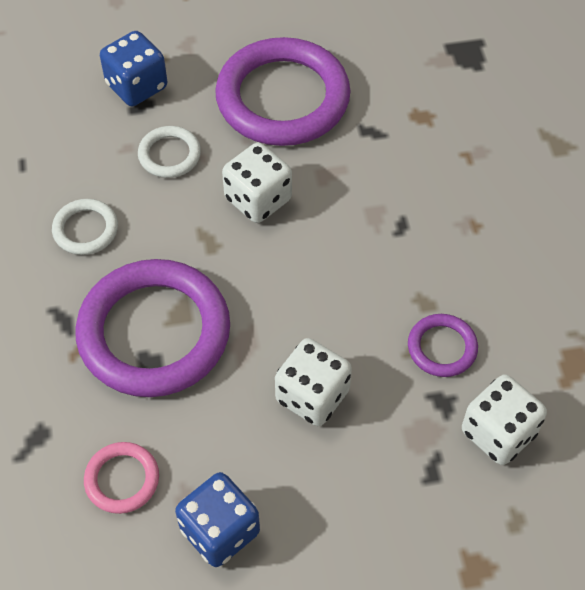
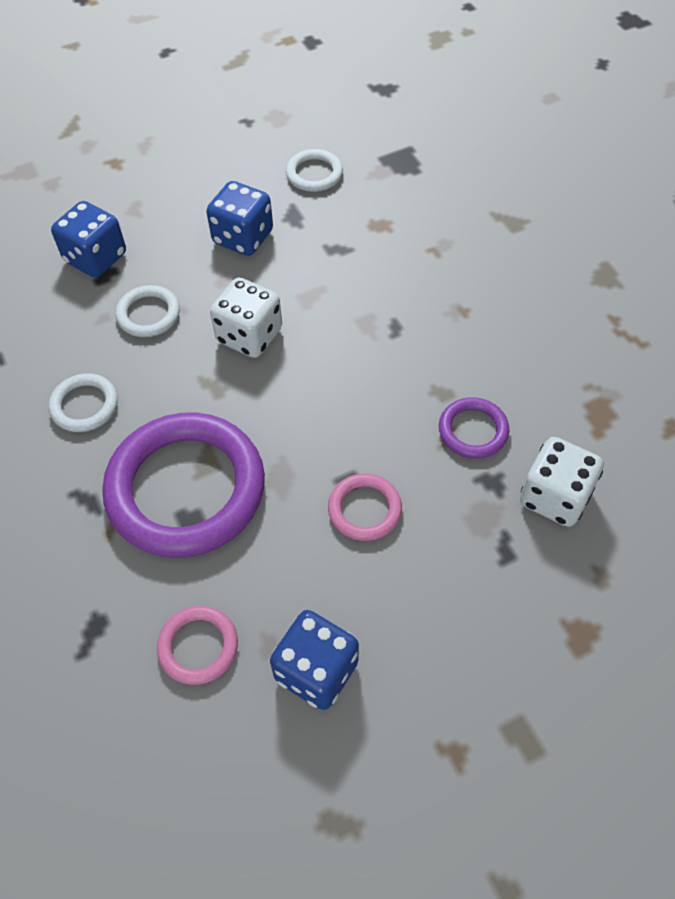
camera: 15 degrees left, 0 degrees up
(282, 98) = (243, 237): purple ring -> blue dice
(312, 396) = (364, 509): white dice -> pink ring
(374, 47) = (314, 174): none -> white ring

